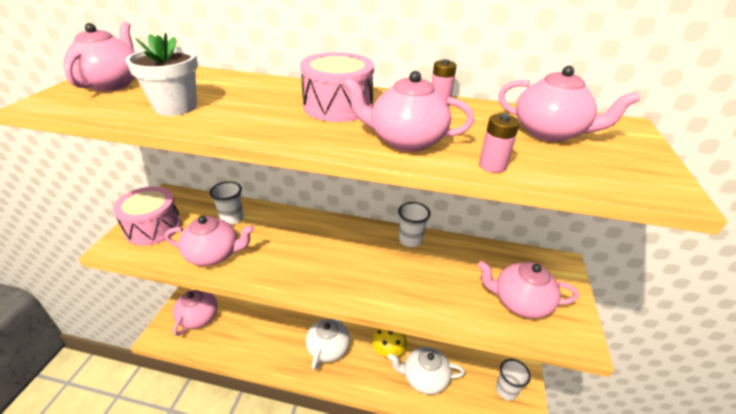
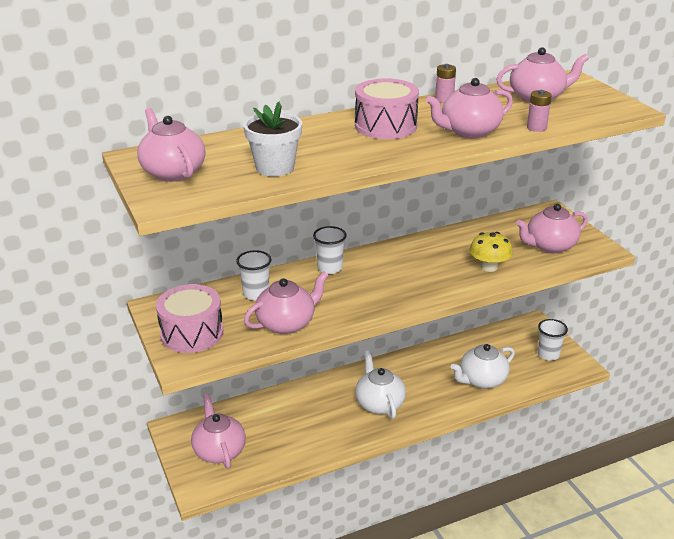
camera: 35 degrees left, 5 degrees down
(388, 350) = (433, 378): yellow mushroom -> yellow mushroom (489, 267)
(410, 240) = (430, 242): white cup -> white cup (330, 268)

